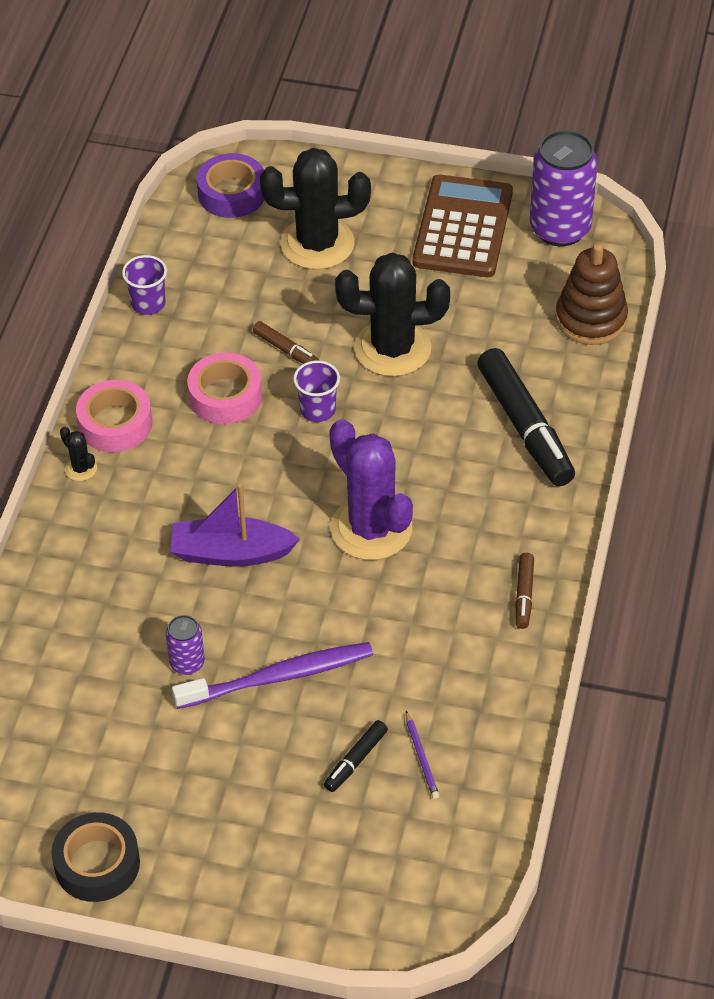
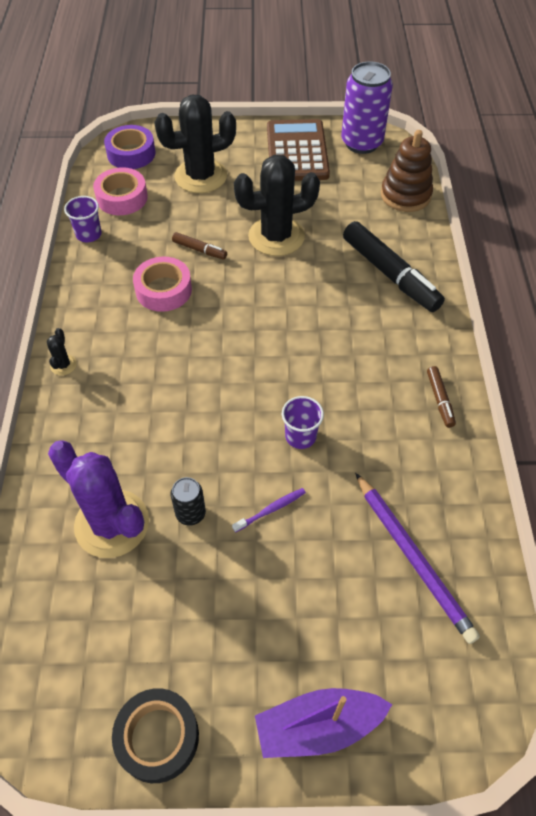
camera: 15 degrees left, 5 degrees up
(81, 469) = (63, 365): black cactus -> black cactus turned 60 degrees clockwise
(115, 423) = (83, 325): pink tape -> pink tape (122, 198)
(187, 663) = (190, 513): purple can -> black can
(231, 553) = (201, 410): purple boat -> purple boat (318, 726)
(279, 677) = (271, 510): purple toothbrush -> purple toothbrush, size x0.47
(317, 410) = (236, 288): purple cup -> purple cup (300, 436)
(356, 760) = (359, 573): black marker -> none
(371, 529) = (305, 370): purple cactus -> purple cactus (112, 524)
(421, 757) = (413, 557): purple pencil -> purple pencil, size x2.19

